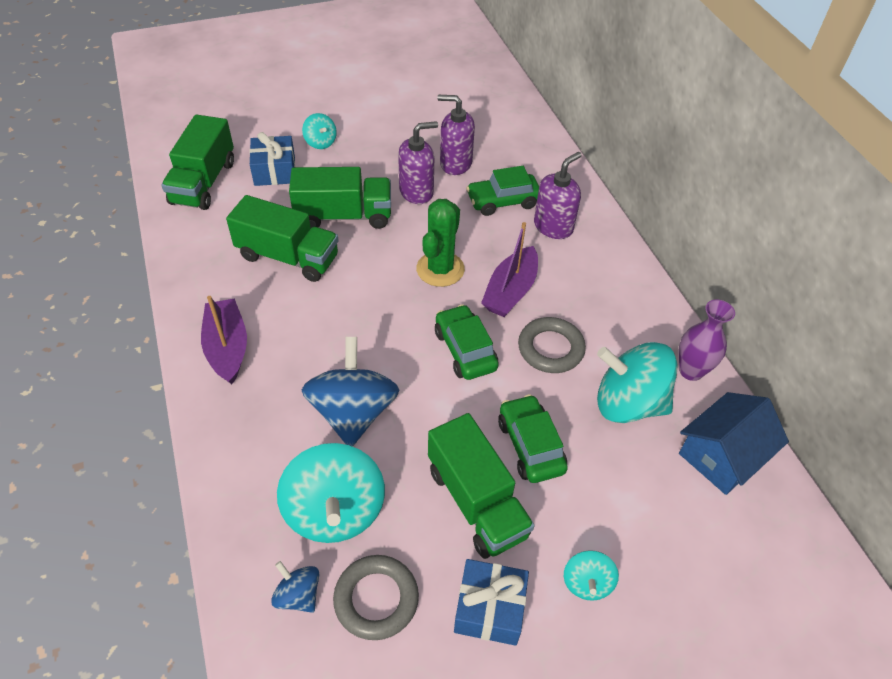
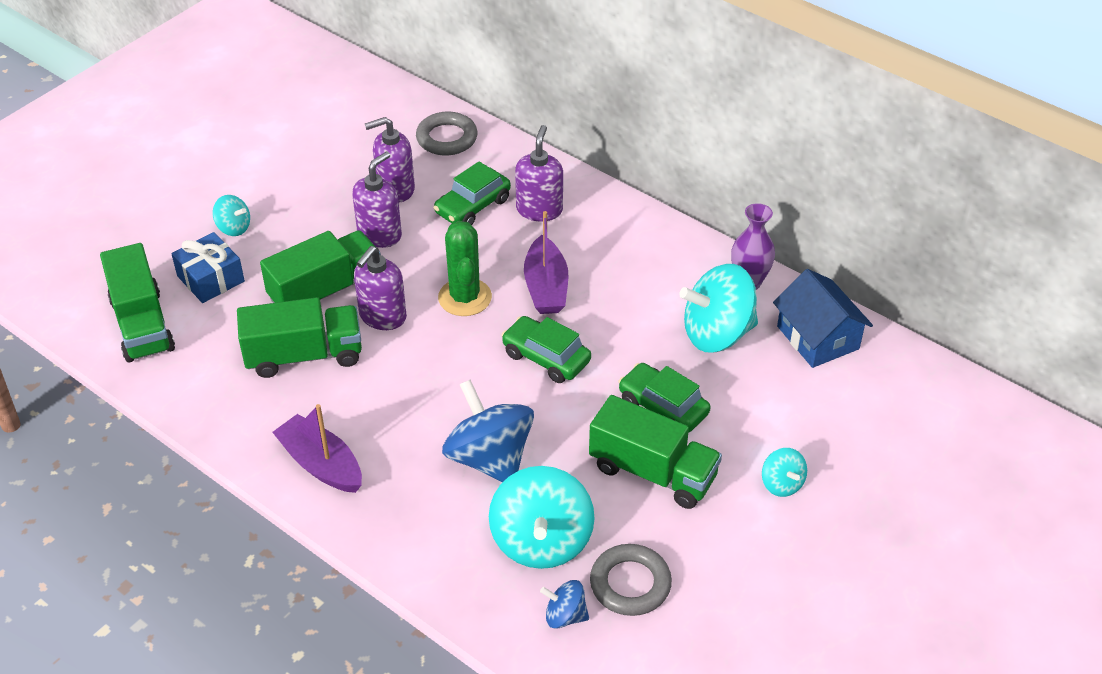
camera: 30 degrees left, 5 degrees down
(335, 511) = (541, 541): turquoise spinning top -> turquoise spinning top turned 45 degrees clockwise
(367, 254) = (382, 316): none -> purple soap dispenser
(489, 608) = (723, 541): blue gift -> none
(550, 348) = (620, 320): grey ring -> grey ring (447, 138)
(722, 455) = (817, 337): blue house -> blue house turned 45 degrees counterclockwise

